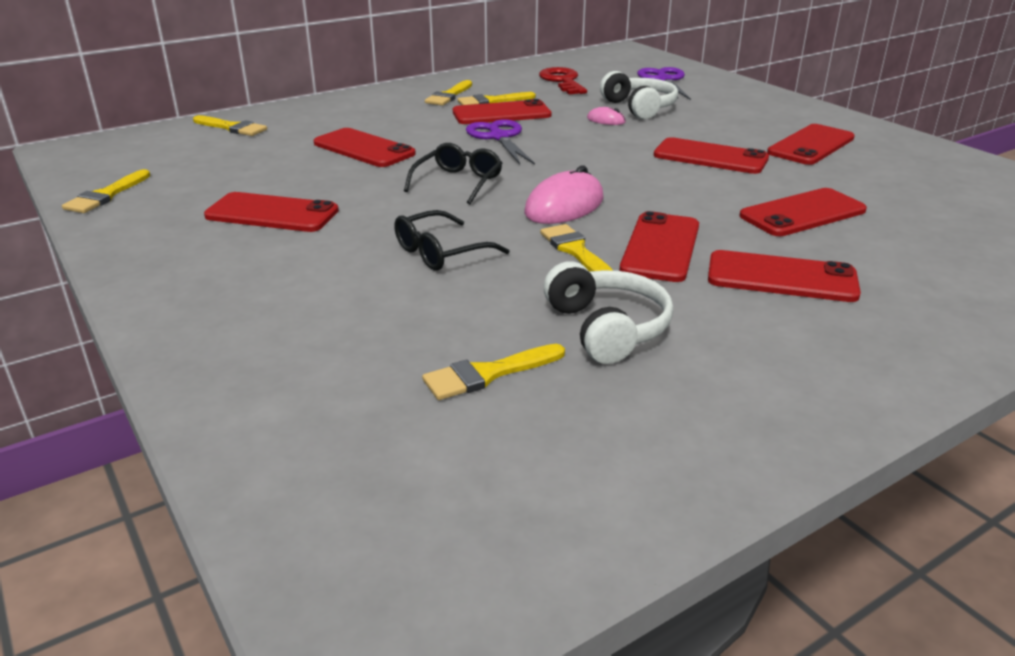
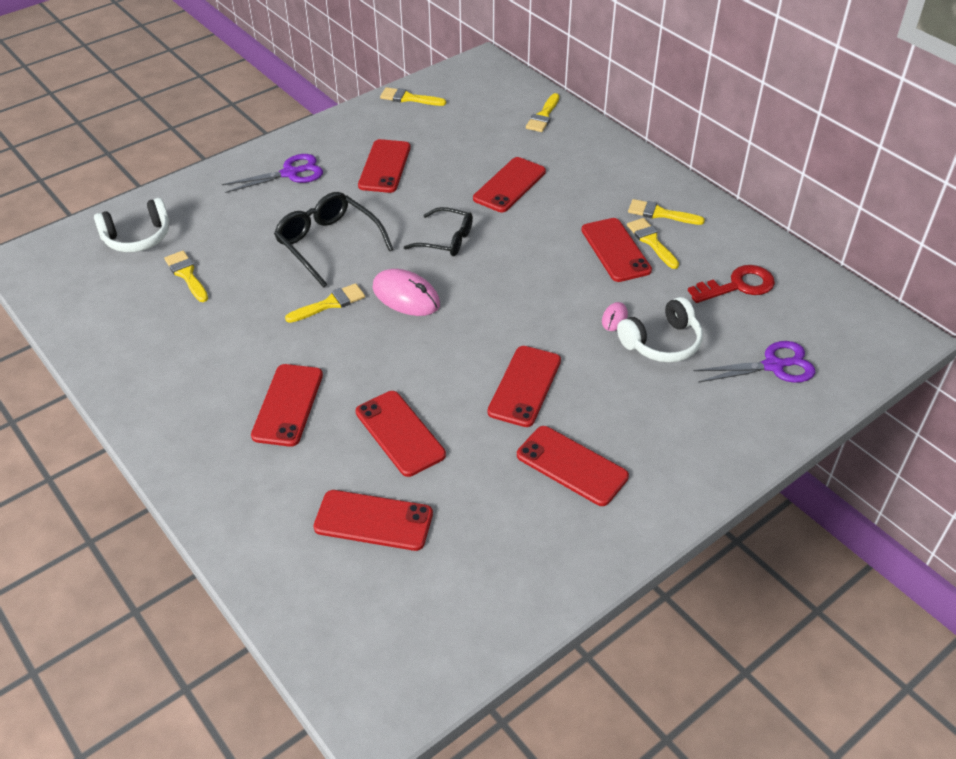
camera: 85 degrees right, 15 degrees up
(440, 252) = (328, 244): black glasses -> black glasses, size x1.50
(499, 137) = (551, 253): purple scissors -> purple scissors (290, 173)
(607, 328) = (228, 318): white headphones -> white headphones (138, 237)
(661, 247) = (335, 346): red phone -> red phone (373, 521)

